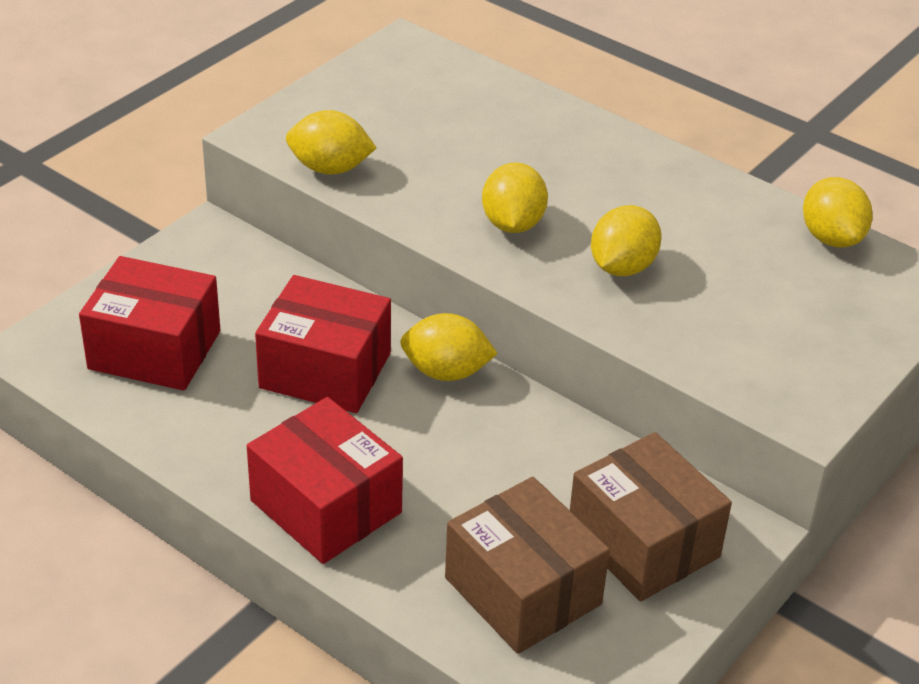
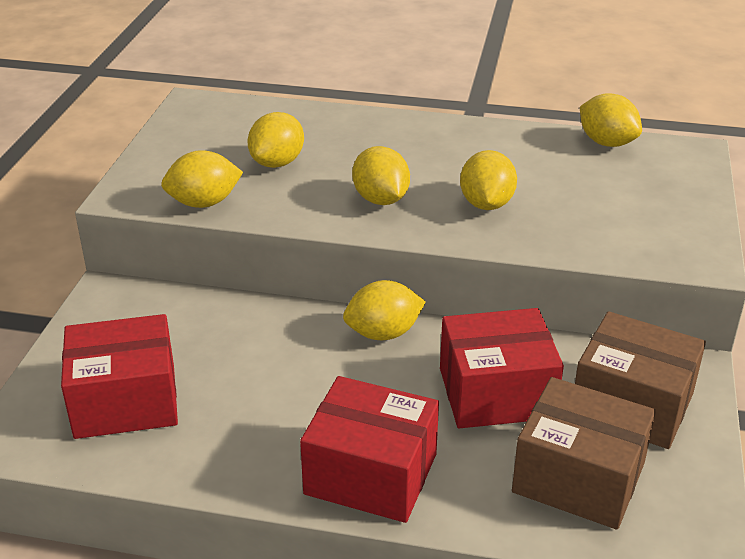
camera: 25 degrees left, 5 degrees down
(325, 370) = (286, 366): red box -> red box (496, 393)
(438, 145) = (277, 163): none -> yellow lemon

